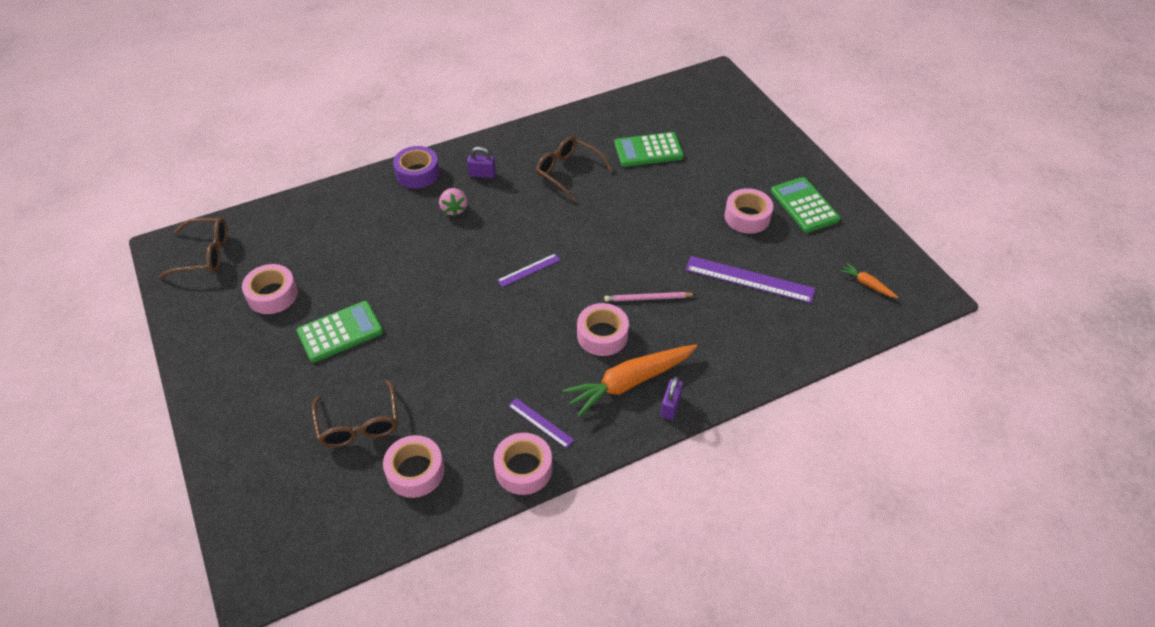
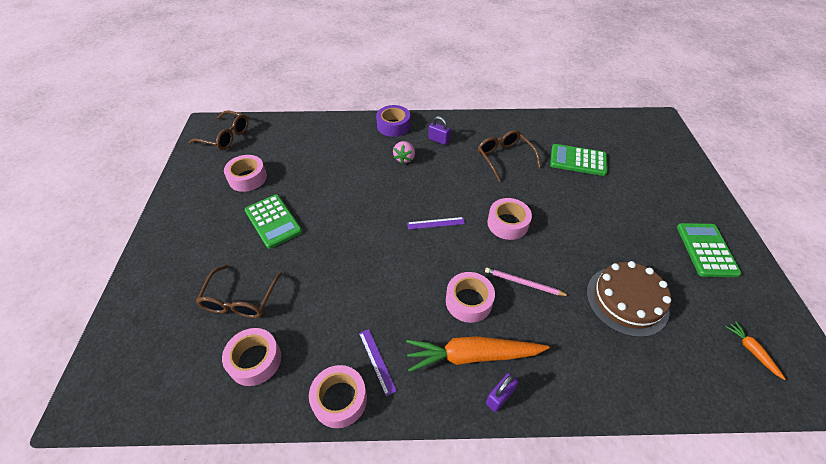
camera: 25 degrees right, 0 degrees up
(340, 332) = (273, 221): green calculator -> green calculator turned 60 degrees clockwise
(747, 217) = (645, 242): pink tape -> pink tape (507, 223)
(749, 279) = (627, 300): purple ruler -> brown cake

